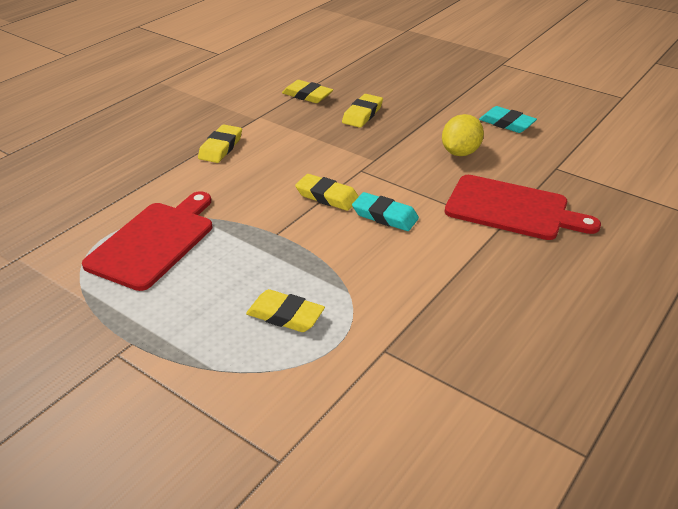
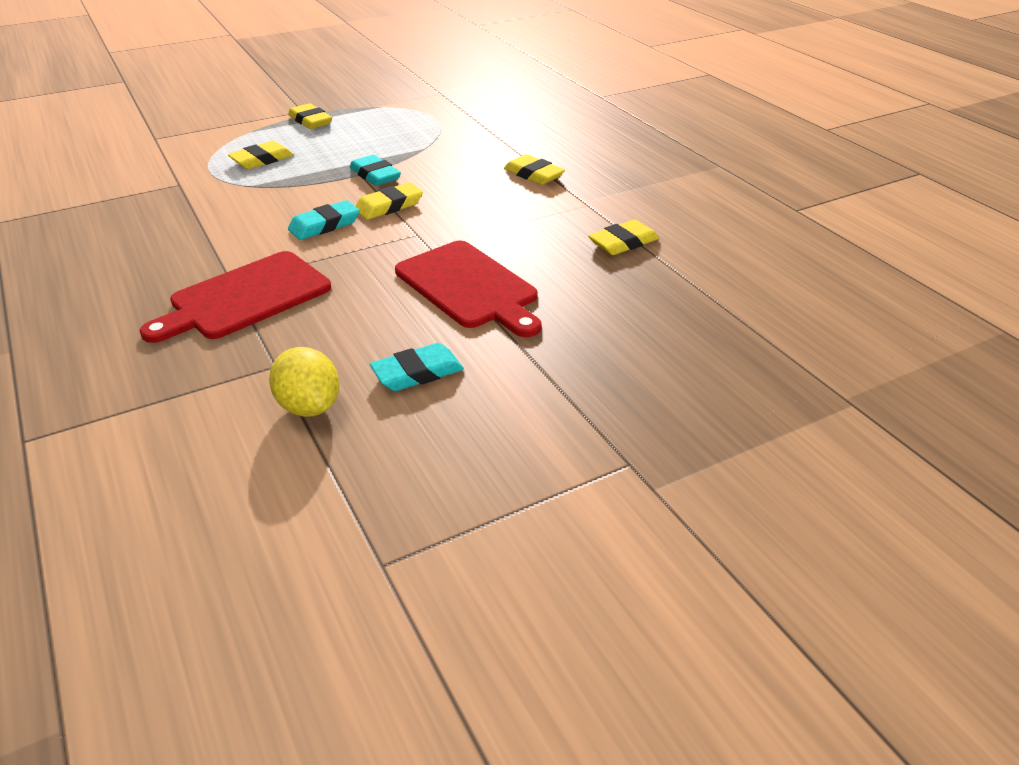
camera: 115 degrees right, 0 degrees up
(154, 242) = (407, 131): red cutting board -> red cutting board (469, 287)
(273, 224) = (375, 175): none -> turquoise eraser
(362, 114) = (541, 267): yellow eraser -> yellow eraser (310, 121)
(460, 152) = (385, 306): yellow lemon -> yellow lemon (309, 406)

